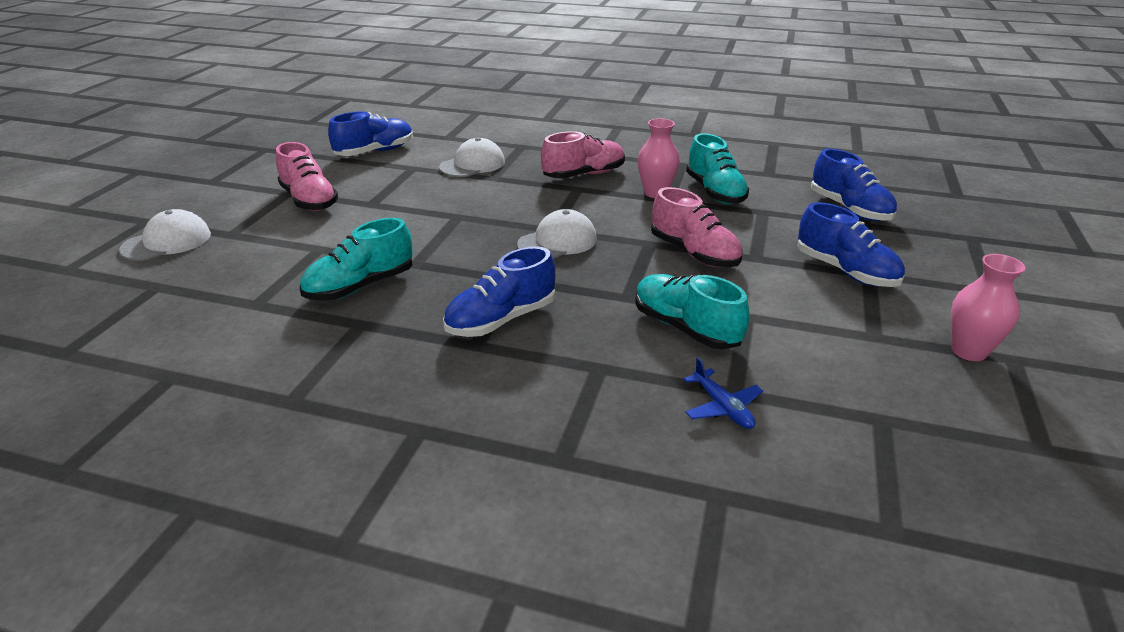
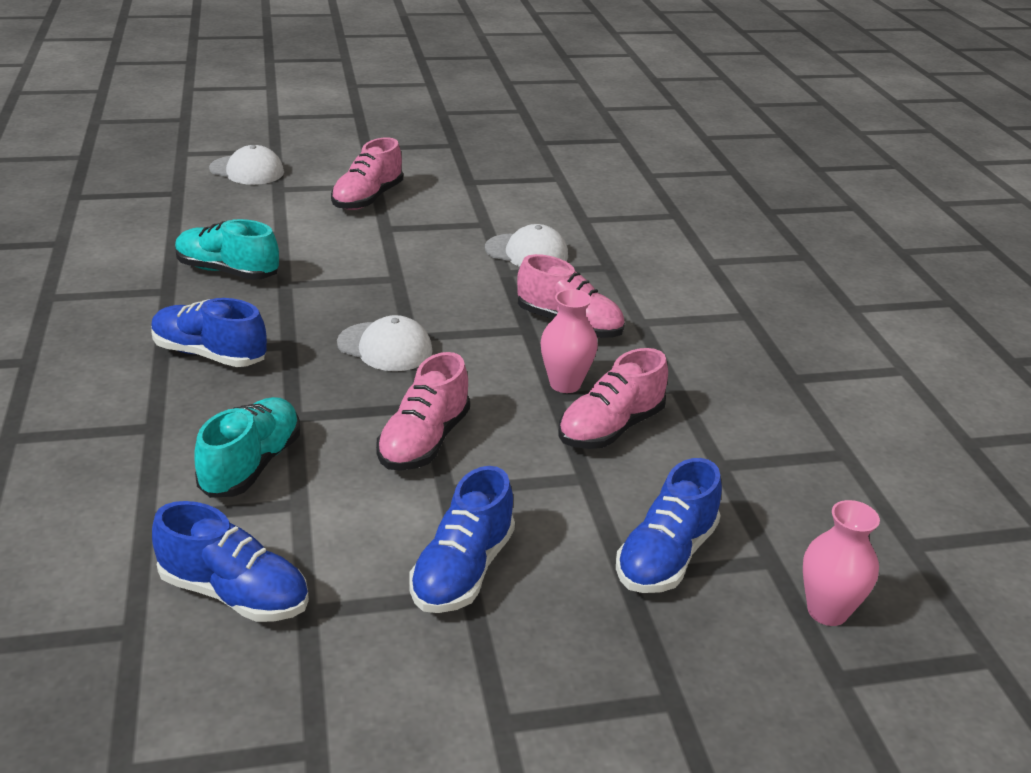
camera: 60 degrees right, 0 degrees up
(375, 152) = (503, 194): blue shoe -> blue shoe (234, 593)
(715, 192) = (610, 428): turquoise shoe -> pink shoe
(722, 407) = (115, 513): blue plane -> none
(968, 351) = (313, 701): pink vase -> pink vase (827, 611)

